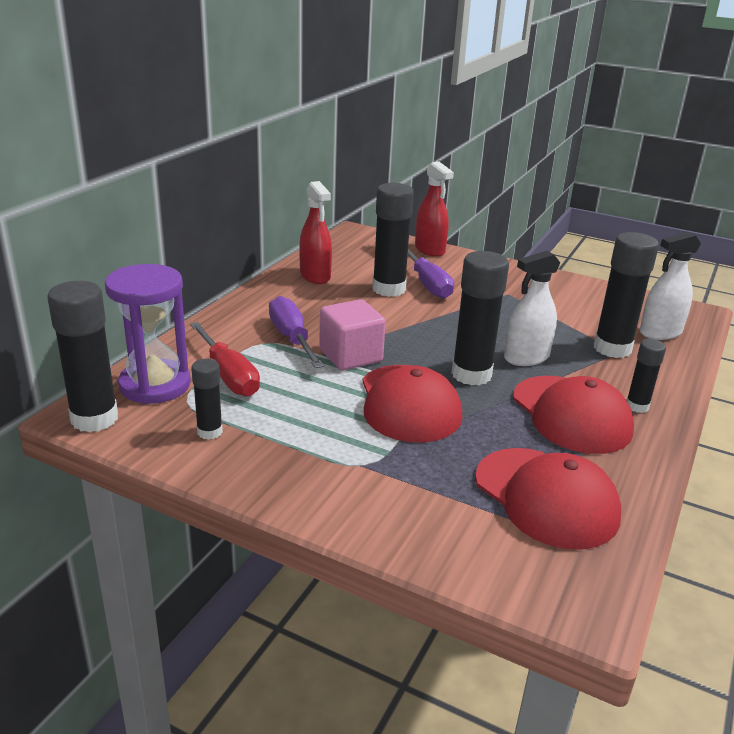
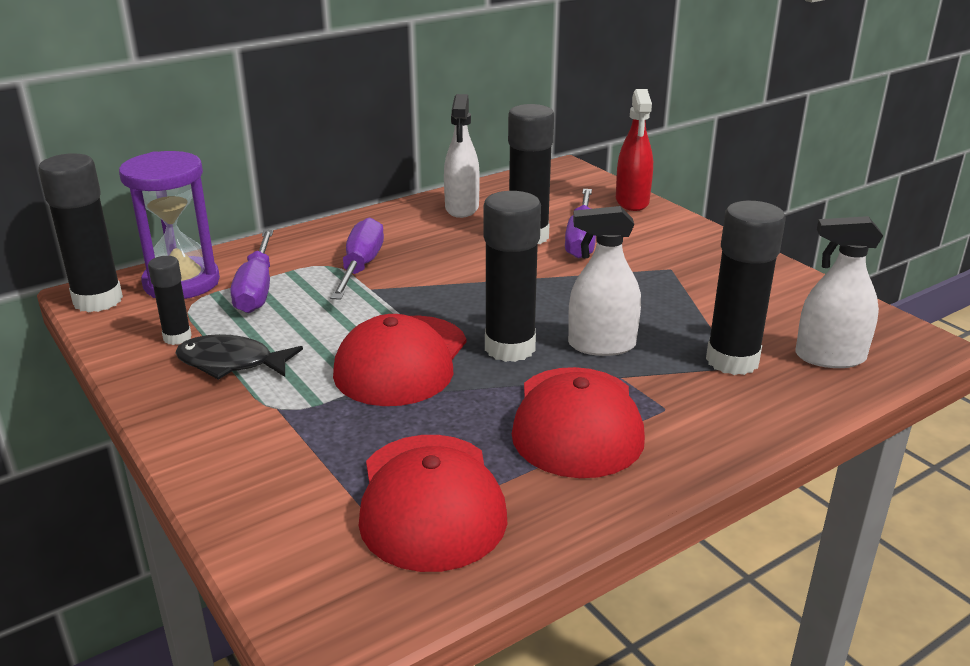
camera: 30 degrees right, 0 degrees up
(228, 375) = (256, 289): red screwdriver -> purple screwdriver
(282, 440) = (231, 363): none -> black fish
(315, 276) = (462, 208): red spray bottle -> white spray bottle
(350, 356) = (399, 297): pink cube -> none
(637, 406) = (678, 436): black glue stick -> none

